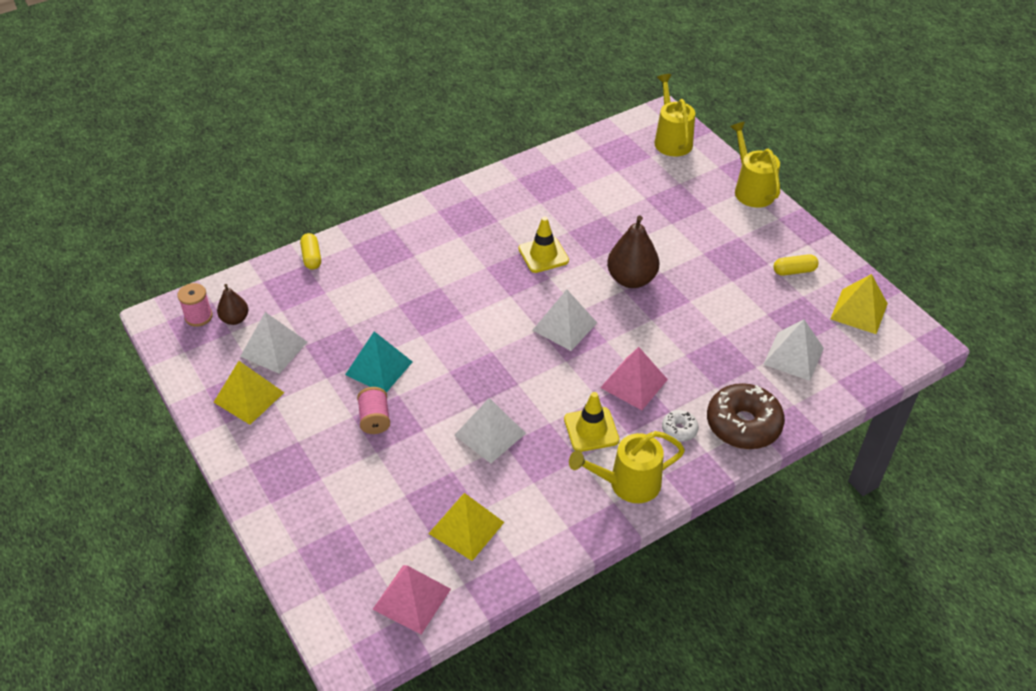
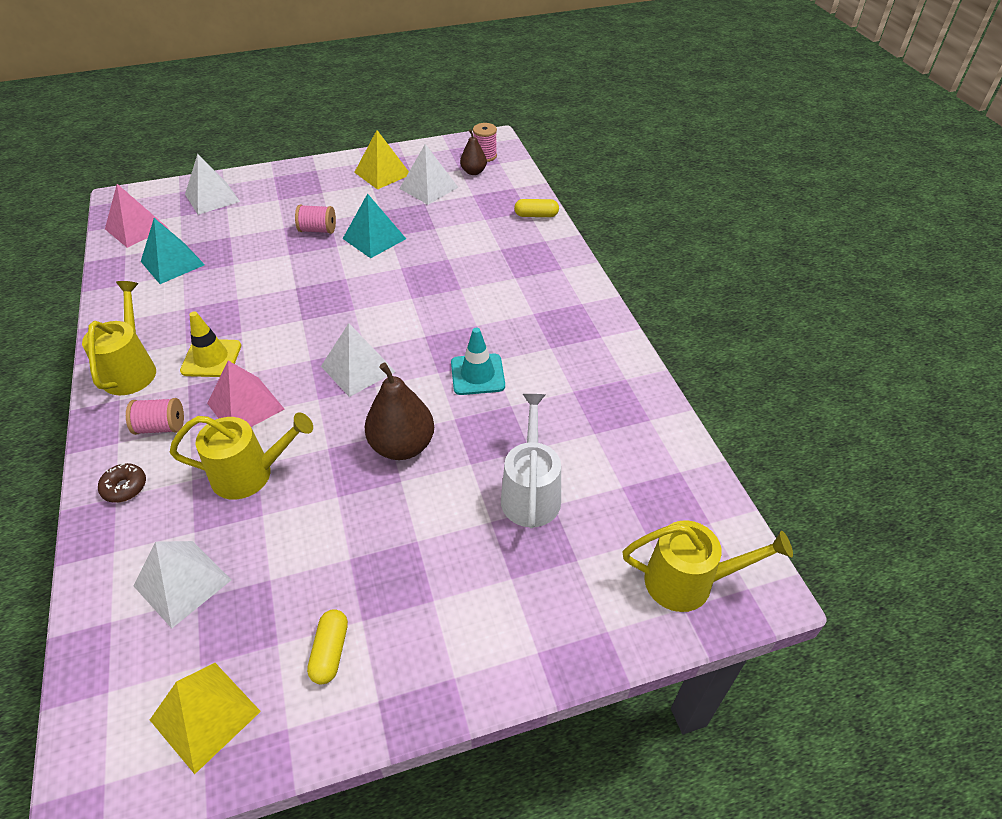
camera: 105 degrees right, 0 degrees up
(466, 528) = (172, 263): yellow pyramid -> turquoise pyramid
(490, 434) = (255, 291): white pyramid -> white pyramid (212, 198)
(543, 255) = (477, 374): yellow traffic cone -> turquoise traffic cone
(641, 209) = (531, 492): none -> white watering can
(679, 429) = (161, 427): white donut -> pink spool
(743, 424) = (125, 487): brown donut -> brown donut, size x0.48
(751, 189) = (537, 662): yellow watering can -> yellow watering can (251, 474)

